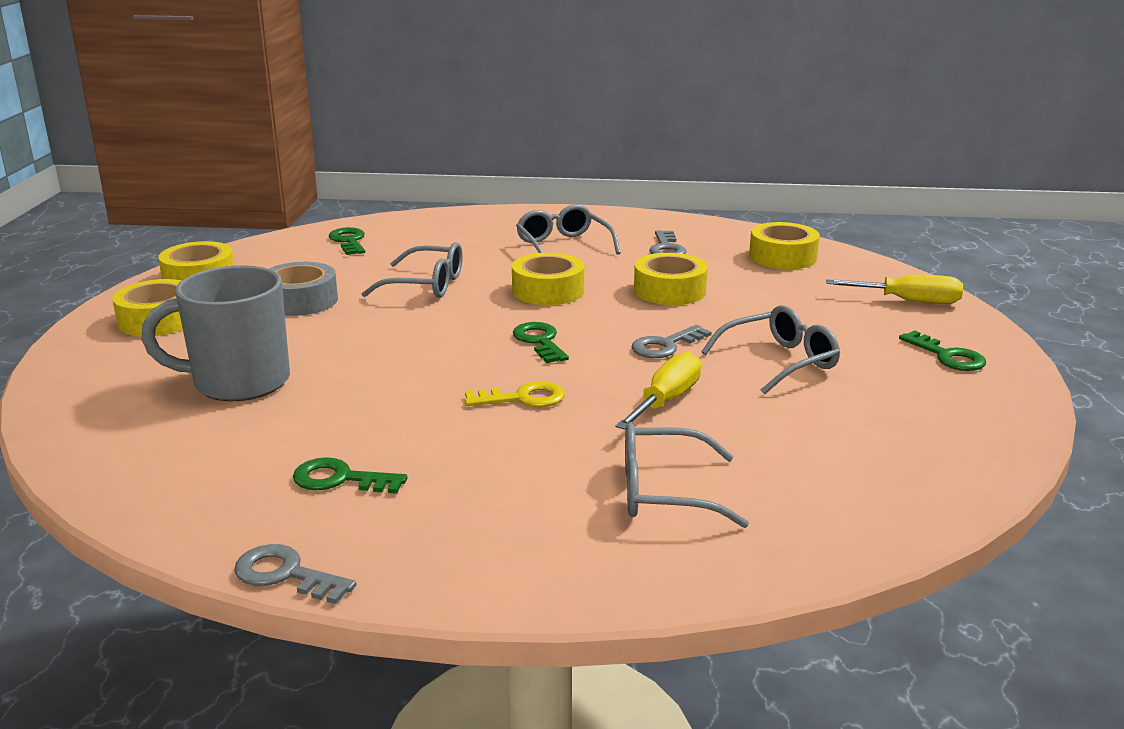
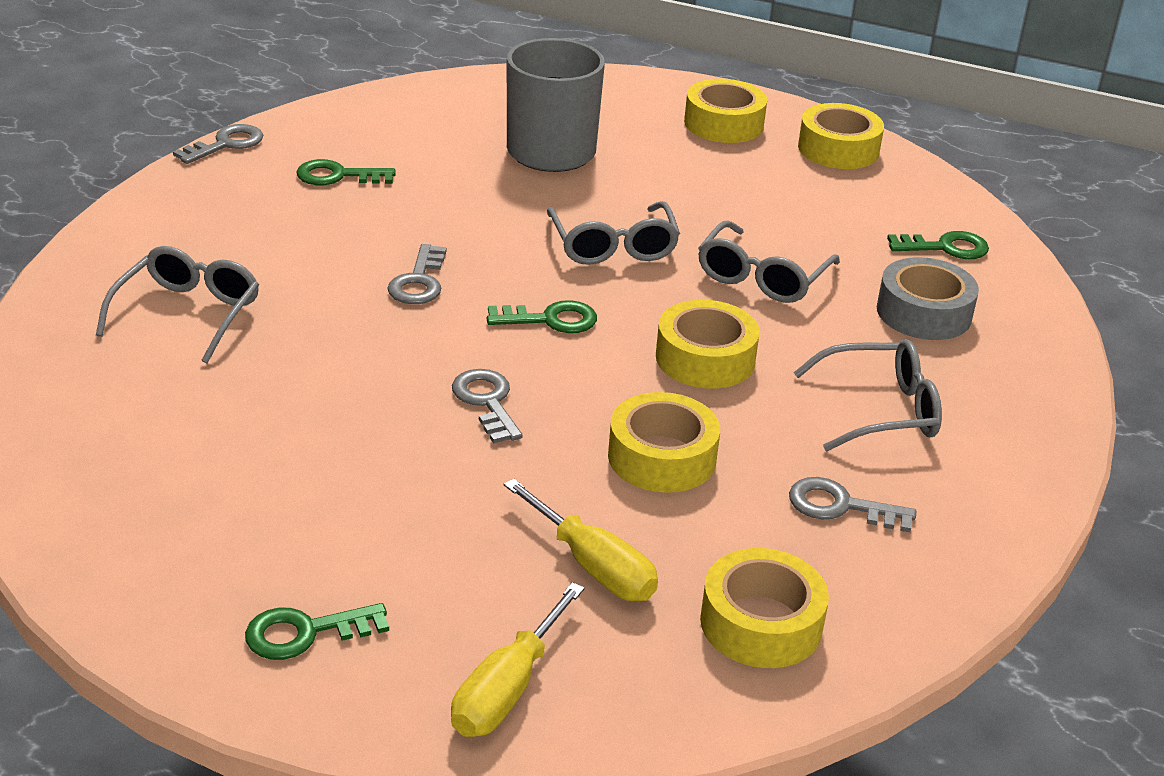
camera: 105 degrees right, 10 degrees up
(300, 301) = (744, 197): grey tape -> grey tape (923, 313)
(340, 479) = (338, 176): green key -> green key turned 120 degrees counterclockwise
(523, 398) = (419, 281): yellow key -> grey key
(666, 401) = (351, 363): yellow screwdriver -> yellow screwdriver (593, 566)
(780, 361) = (389, 475): grey glasses -> grey glasses (613, 246)

